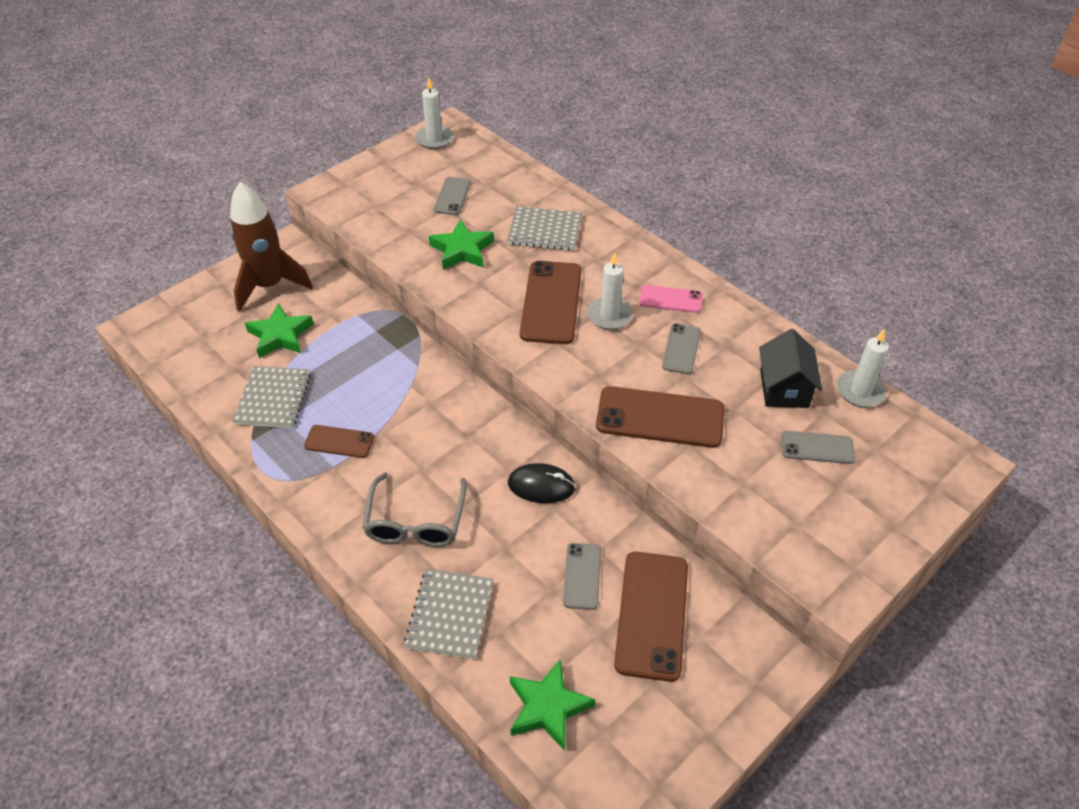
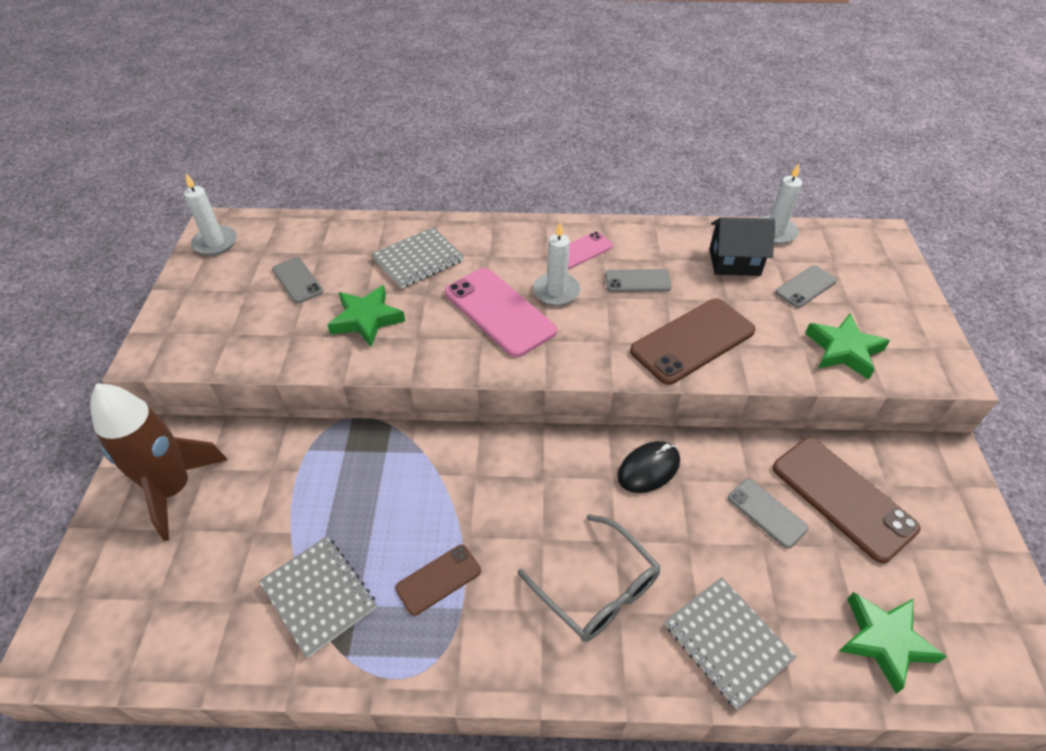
camera: 45 degrees left, 0 degrees up
(280, 335) = (248, 528): green star -> green star (843, 350)
(551, 302) = (499, 312): brown phone -> pink phone
(681, 349) = (637, 281): grey phone -> grey phone turned 60 degrees counterclockwise
(784, 388) = (734, 262): black house -> black house turned 45 degrees counterclockwise

